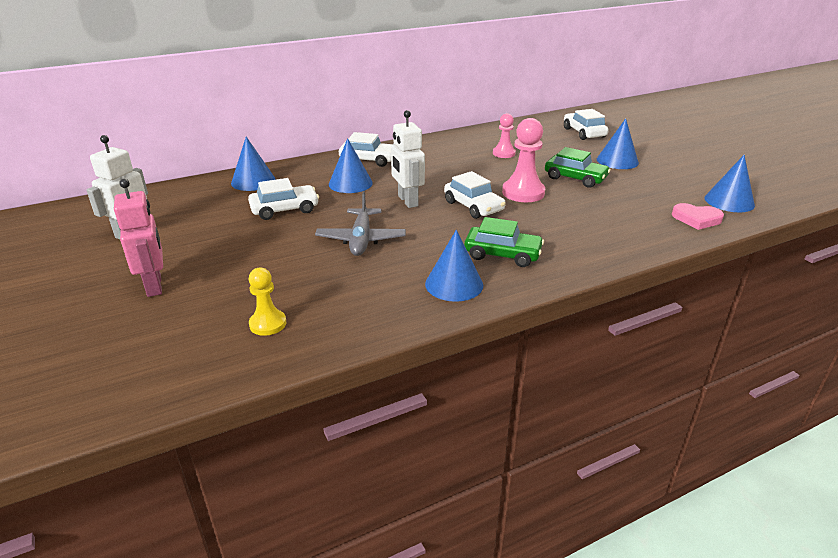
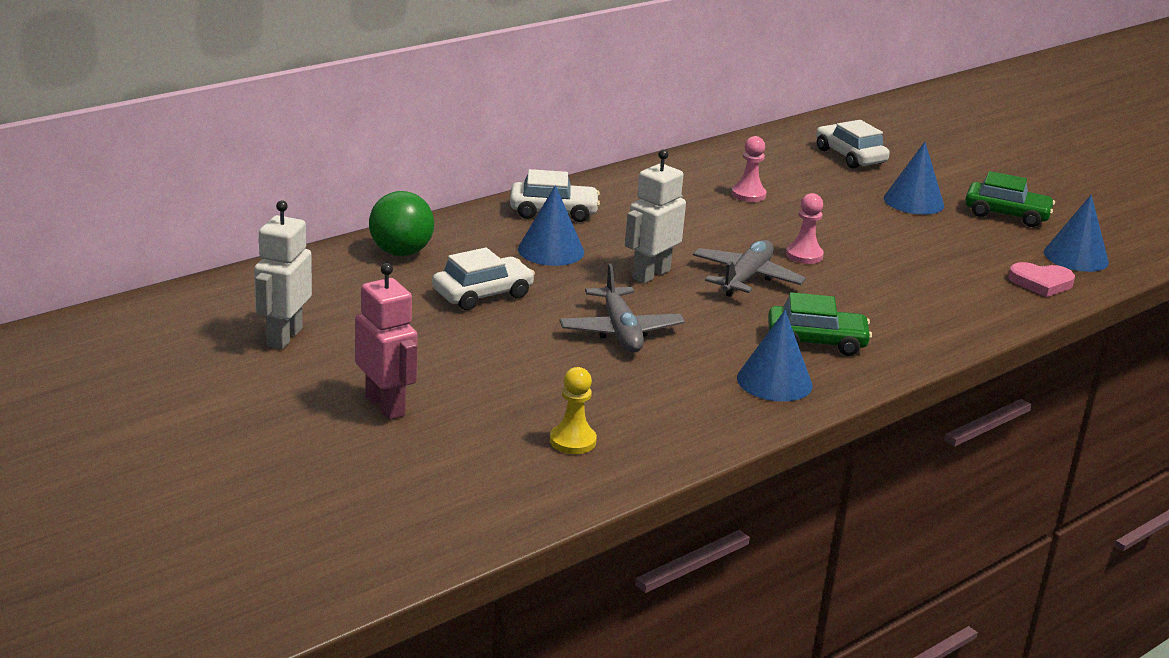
camera: 15 degrees left, 5 degrees down
(253, 181) = (401, 252): blue cone -> green ball
(407, 201) = (650, 274): white robot -> white robot turned 75 degrees clockwise
(473, 206) = (746, 278): white car -> grey plane
(523, 193) = (804, 255): pink pawn -> pink pawn, size x0.61
(575, 178) = (866, 230): green car -> green car (1006, 214)

